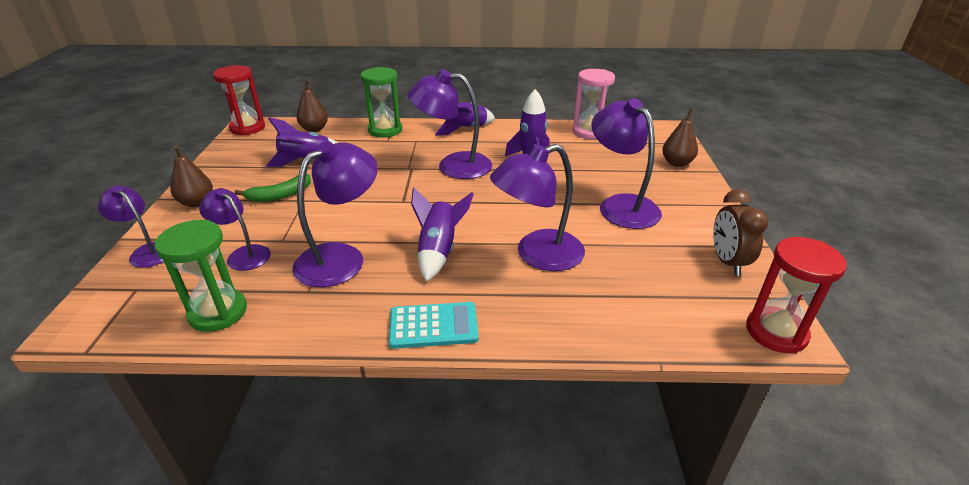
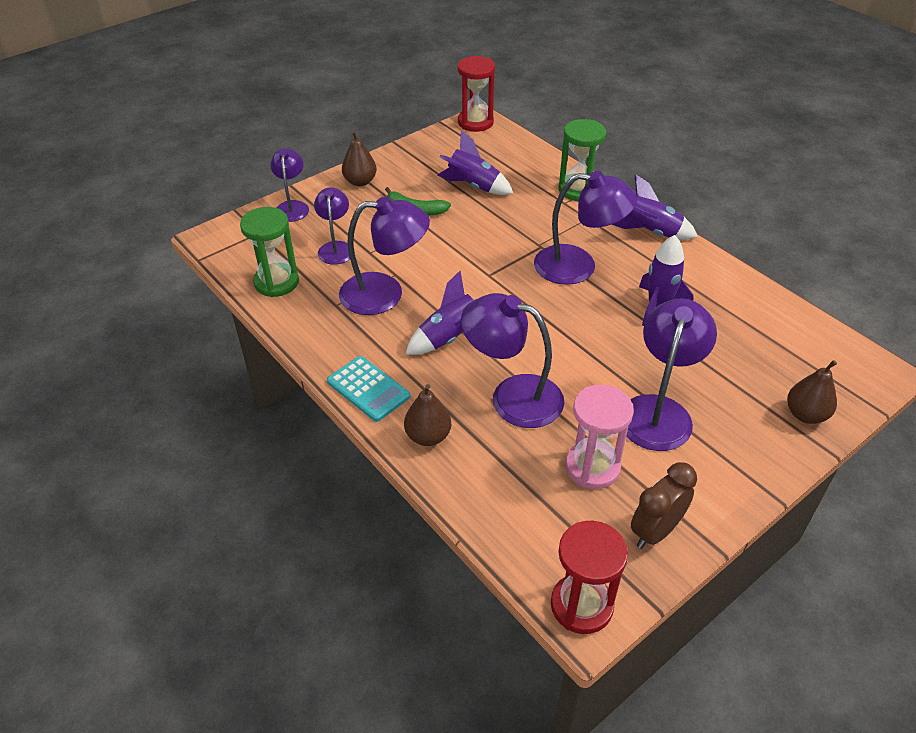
camera: 50 degrees right, 10 degrees up
(314, 129) = (523, 154): brown pear -> brown pear (428, 436)
(453, 165) = (578, 267): purple lamp -> purple lamp turned 135 degrees clockwise
(589, 132) = (776, 316): pink hourglass -> pink hourglass (592, 467)

